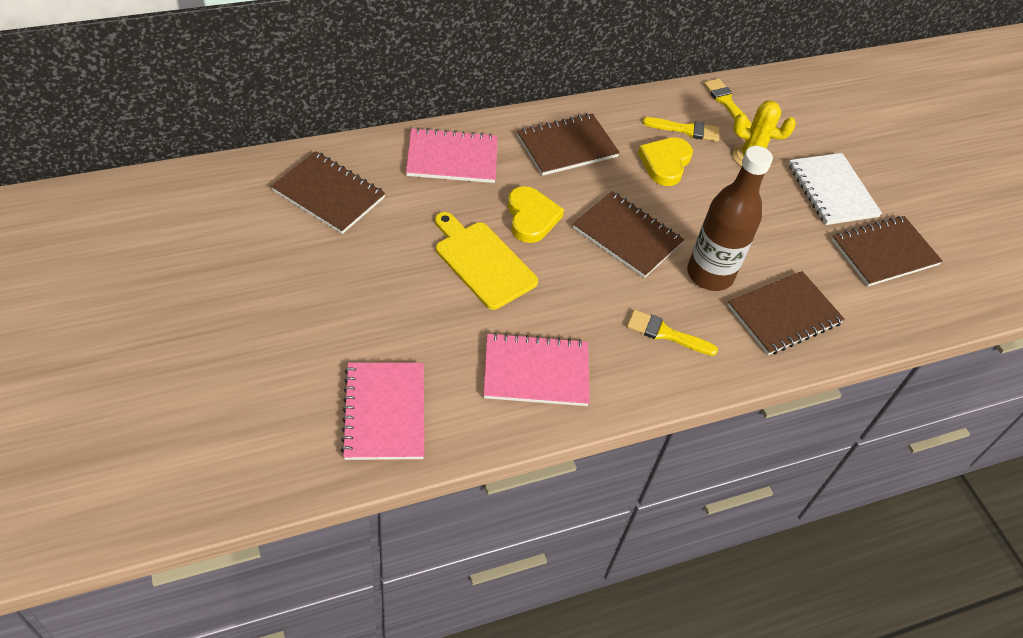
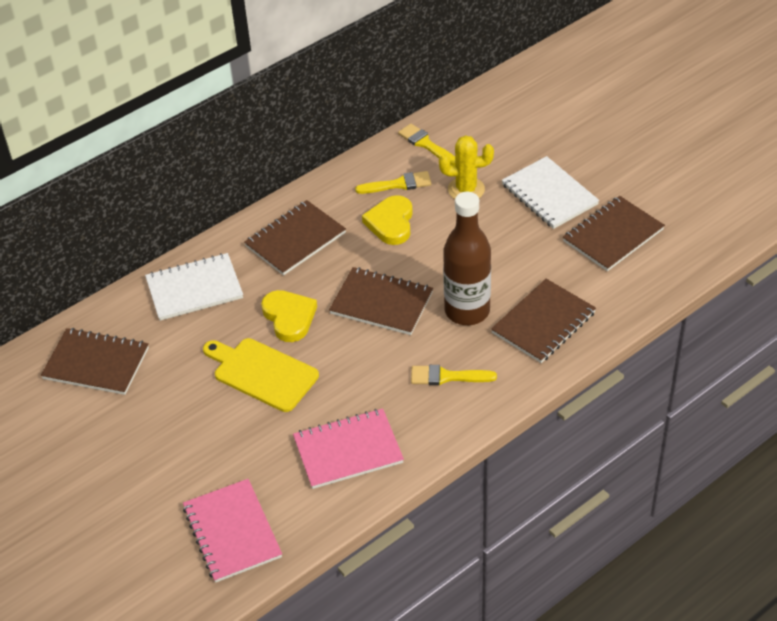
camera: 10 degrees left, 5 degrees down
(452, 158) = (194, 289): pink notebook -> white notebook

